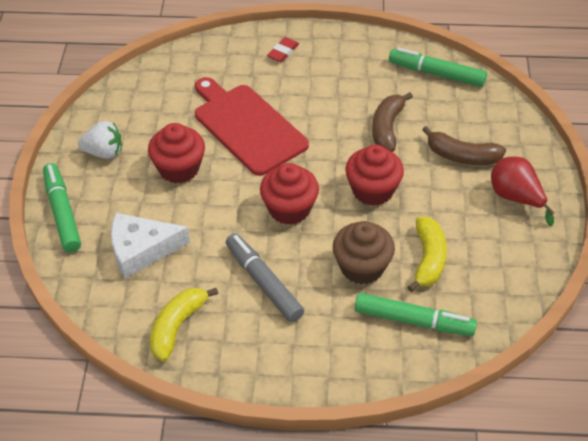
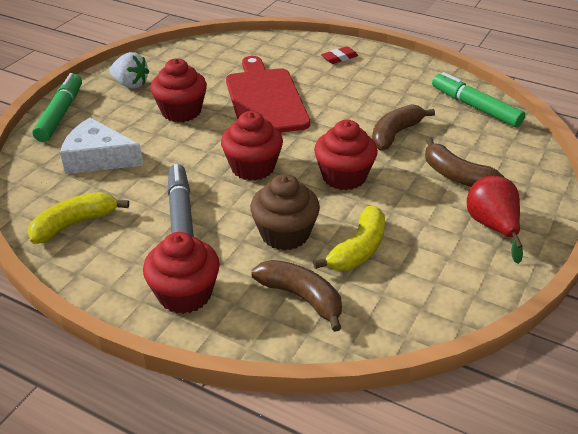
camera: 25 degrees right, 10 degrees down
(321, 355) = (185, 294): none -> red cupcake
(413, 320) = (301, 297): green marker -> brown banana

